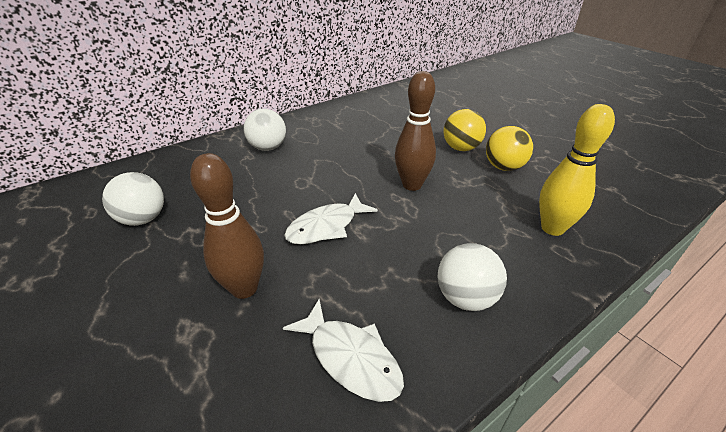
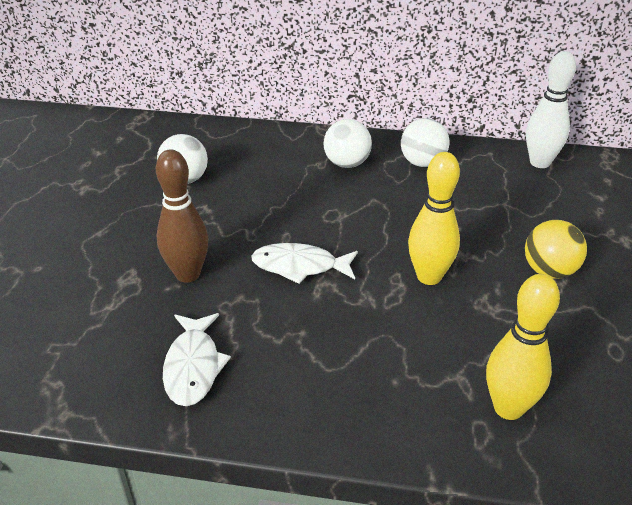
camera: 45 degrees right, 0 degrees up
(378, 100) = (540, 163): none -> white bowling pin
(412, 185) = (429, 277): brown bowling pin -> yellow bowling pin
(465, 297) = (326, 395): white ball -> white ball (422, 163)
(503, 167) = (565, 320): yellow ball -> none

